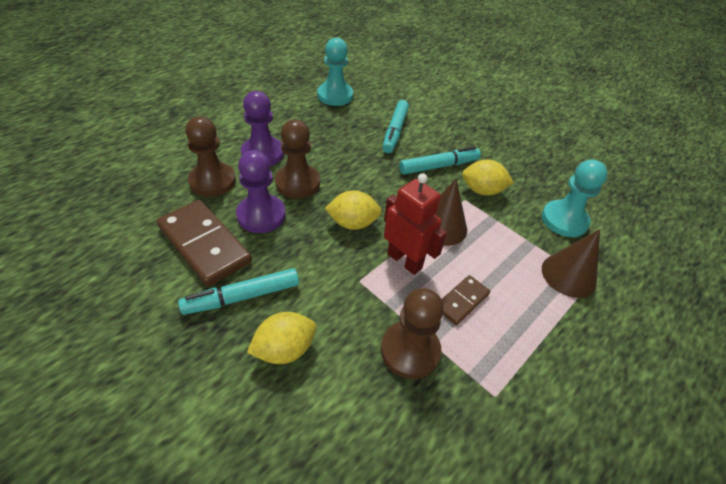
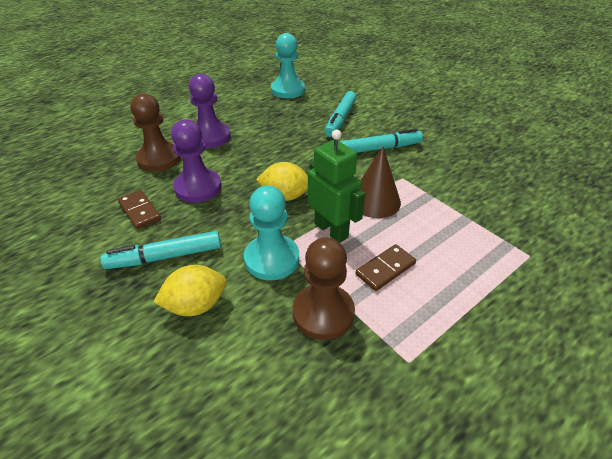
camera: 10 degrees right, 5 degrees down
(204, 244) = (139, 211): brown domino -> brown domino, size x0.53
(297, 183) = (238, 161): brown pawn -> none
(404, 260) = (331, 230): red robot -> green robot
(482, 191) = (421, 170): yellow lemon -> none
(564, 220) = (506, 198): turquoise pawn -> turquoise pawn (272, 259)
(568, 275) = (505, 249): brown cone -> none

